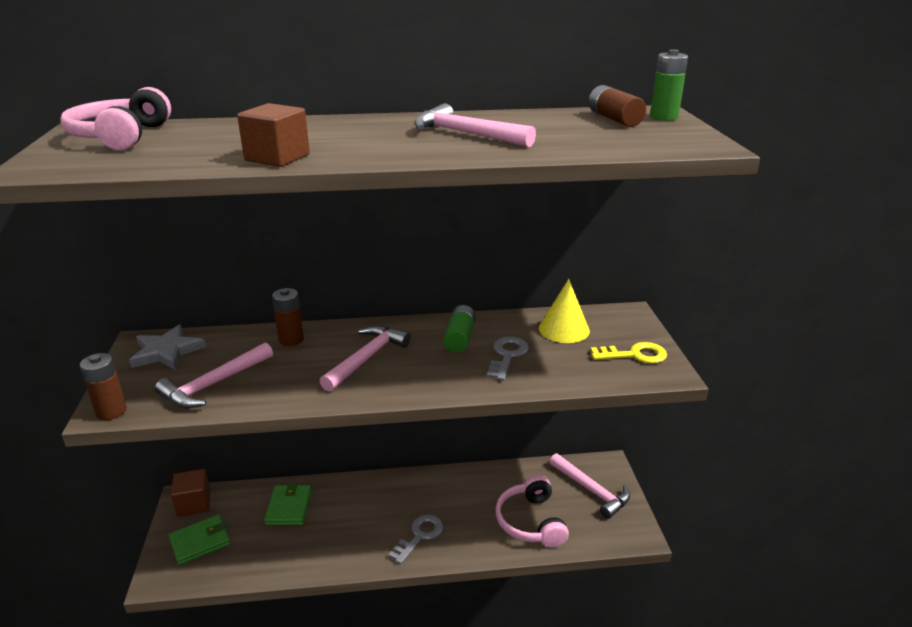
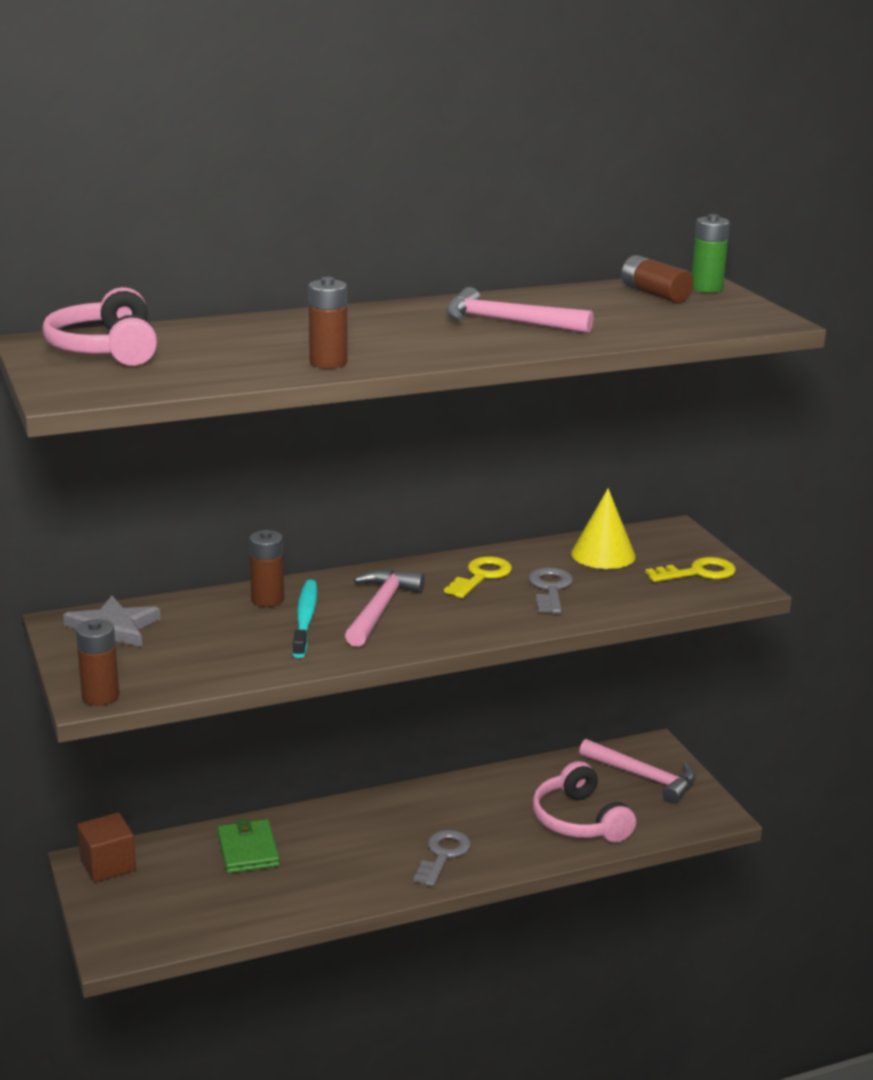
camera: 15 degrees left, 5 degrees down
(200, 542) = (146, 904): green wallet -> none
(214, 384) = (207, 655): pink hammer -> none
(277, 157) = (328, 362): brown cube -> brown battery
(306, 360) = (305, 619): none -> turquoise toothbrush
(459, 338) = (481, 576): green battery -> yellow key

